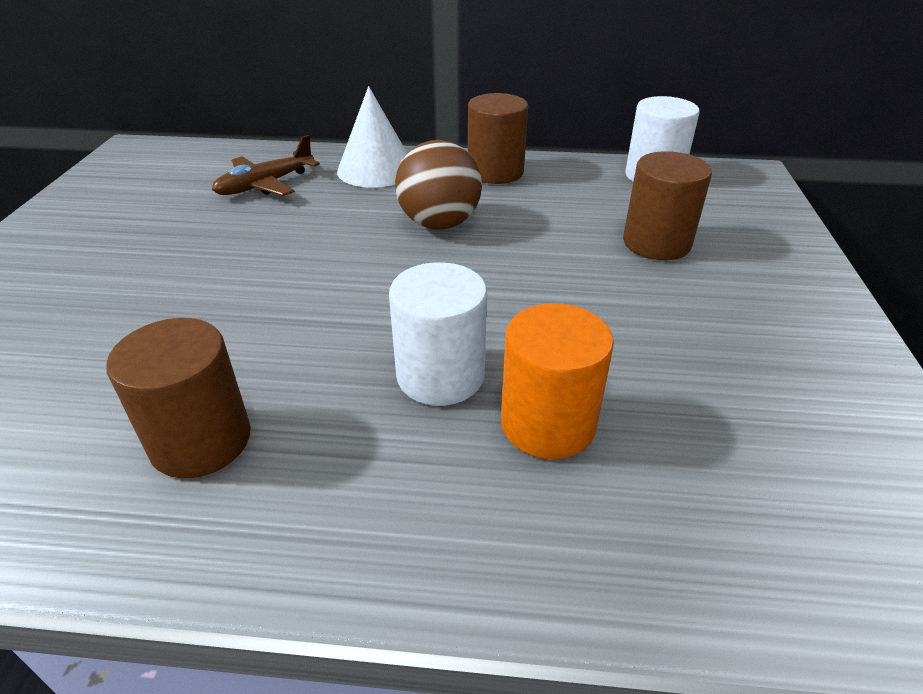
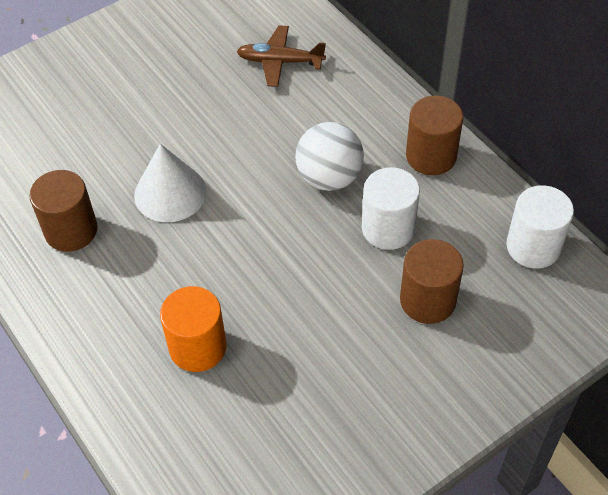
camera: 50 degrees right, 15 degrees up
(376, 169) = (360, 94): white cone -> white cone (170, 193)
(439, 224) = (329, 177): brown ball -> white ball
(440, 376) = (191, 282): white cylinder -> white cylinder (388, 228)

